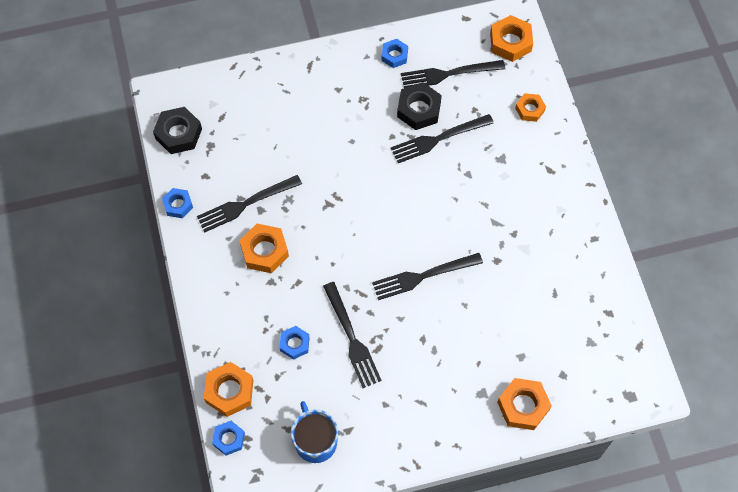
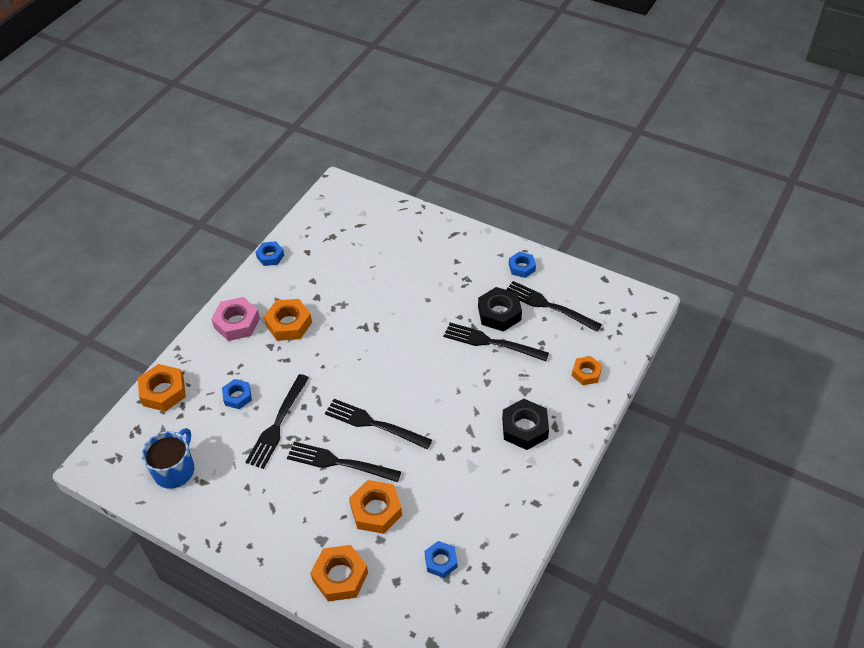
camera: 45 degrees right, 15 degrees down
(178, 134) = (321, 216): black nut -> black nut (524, 428)
(220, 285) = (237, 323): none -> pink nut
(229, 439) = (127, 420): blue nut -> blue nut (441, 561)
(245, 204) = (311, 287): black fork -> black fork (338, 462)
(510, 42) = (622, 317): orange nut -> orange nut (376, 510)

